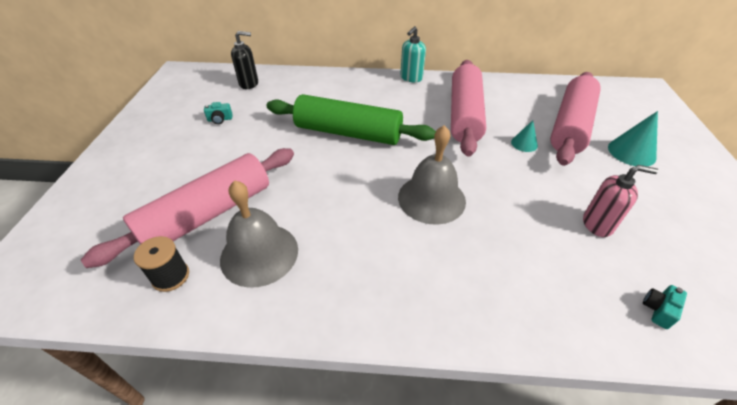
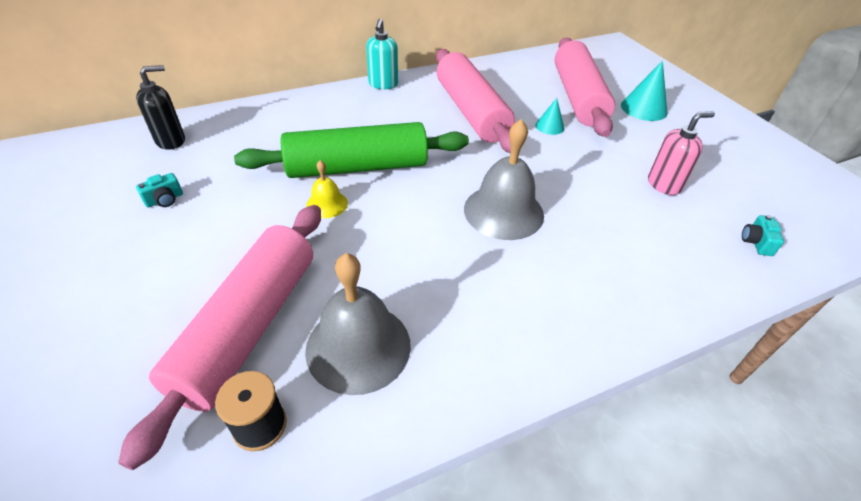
camera: 30 degrees left, 0 degrees up
(310, 152) = (327, 204): none -> yellow bell

